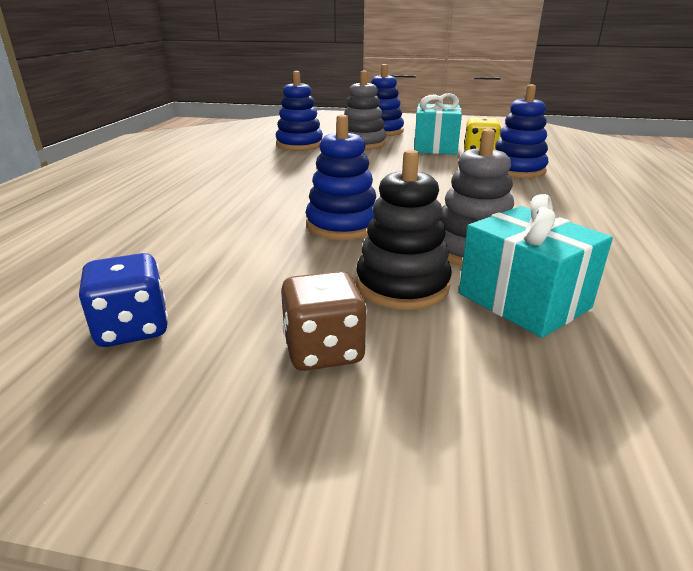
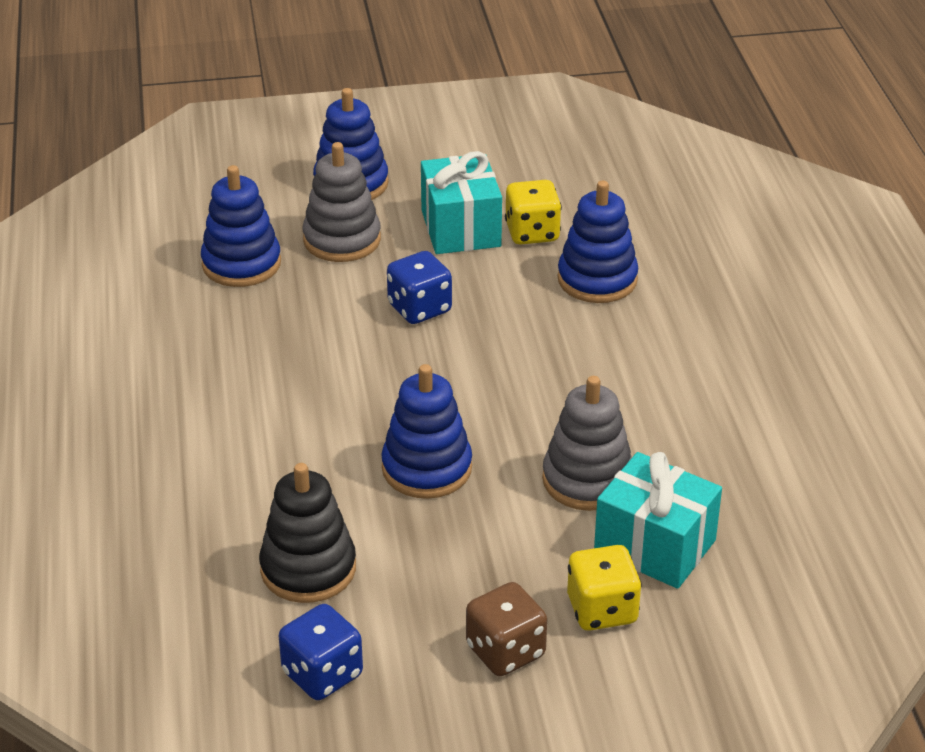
camera: 20 degrees left, 10 degrees up
(390, 167) = (419, 308): none -> blue dice
(402, 286) = (537, 554): black stacking toy -> black stacking toy (308, 569)
(448, 338) = (602, 610): none -> yellow dice

